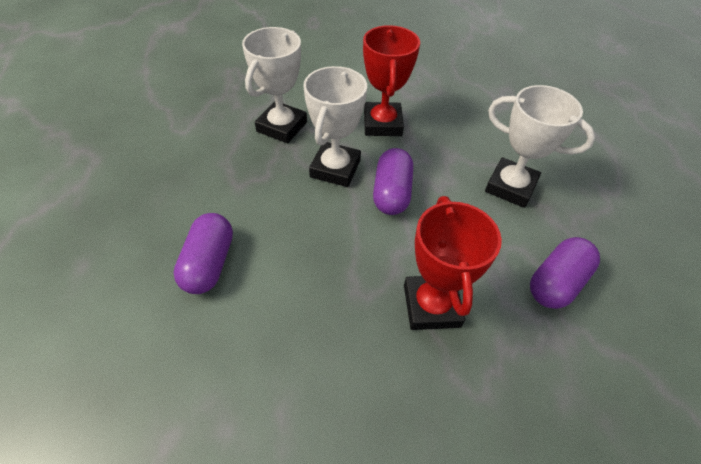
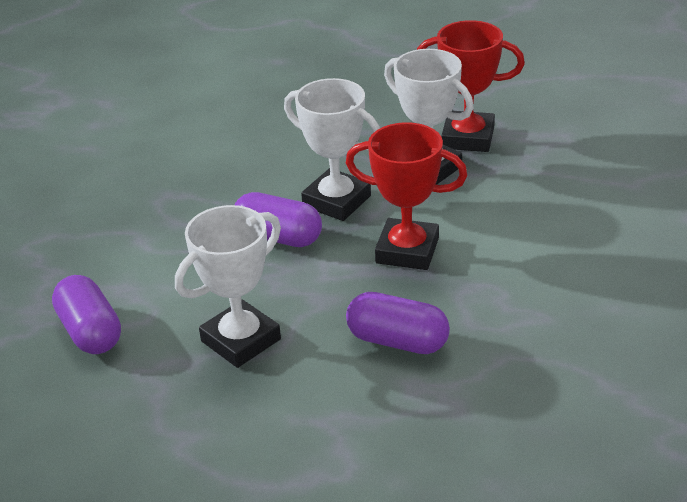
camera: 110 degrees right, 15 degrees down
(209, 263) = (245, 118): purple capsule -> purple capsule (397, 341)
(431, 306) = (122, 237): red trophy -> red trophy (468, 138)

